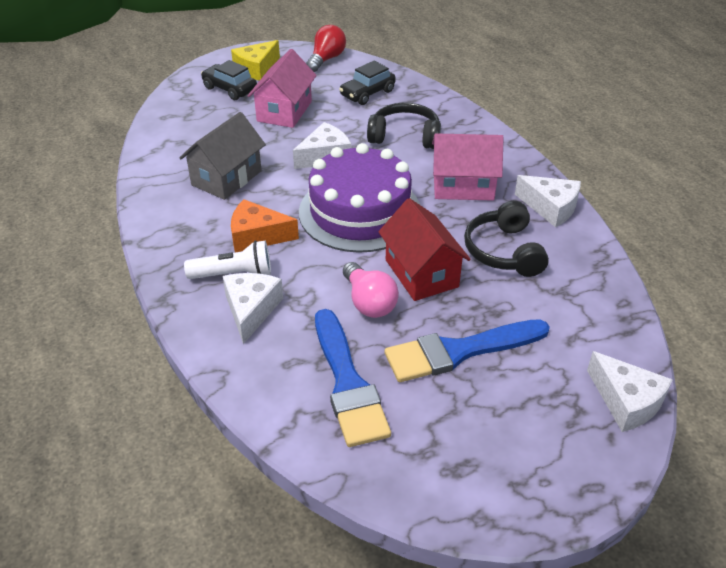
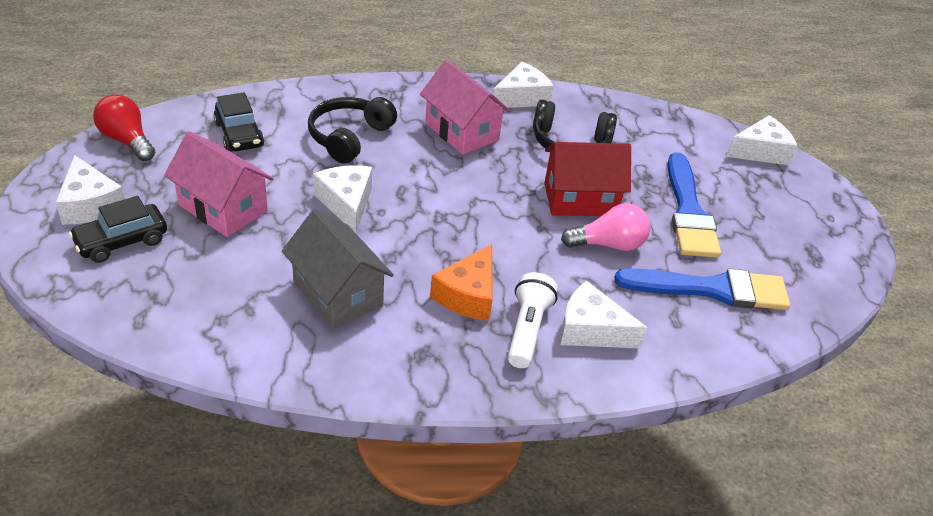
camera: 75 degrees left, 0 degrees up
(256, 69) = (90, 204): yellow cheese -> white cheese
(360, 212) = (465, 208): purple cake -> none
(463, 186) = (461, 131): pink house -> pink house turned 60 degrees counterclockwise

